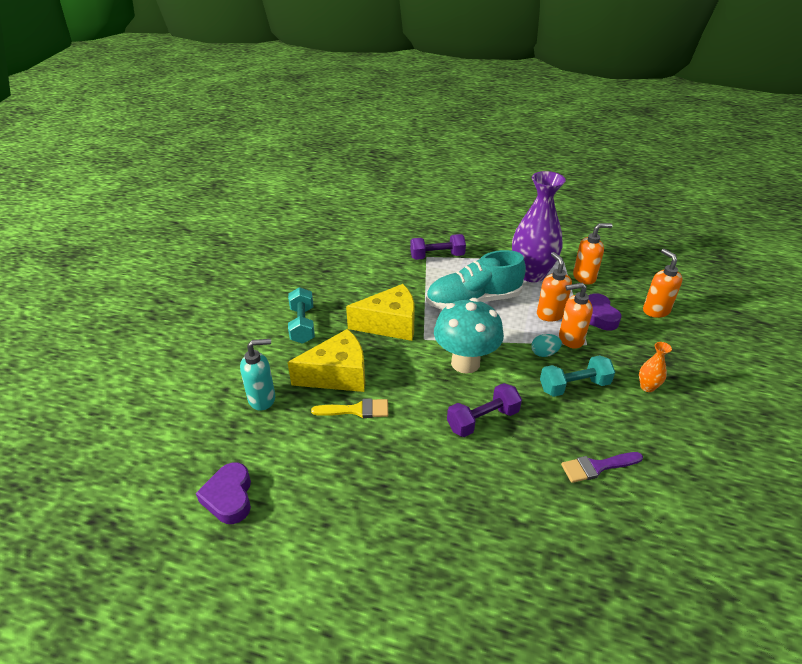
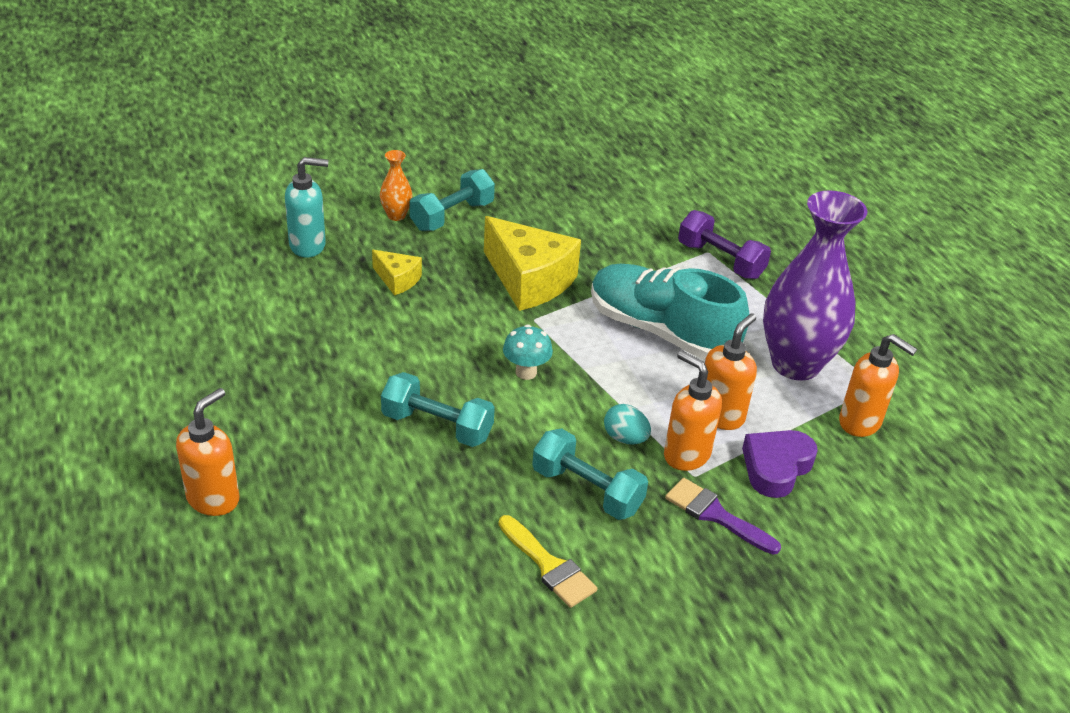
camera: 50 degrees right, 0 degrees up
(229, 497) = (162, 290): purple heart -> none
(262, 399) = (308, 246): turquoise soap dispenser -> turquoise soap dispenser turned 45 degrees counterclockwise
(337, 375) = (397, 280): yellow cheese -> yellow cheese, size x0.50
(356, 410) = (356, 319): yellow brush -> yellow brush (549, 566)
(465, 363) = (526, 372): turquoise mushroom -> turquoise mushroom, size x0.47
(482, 420) = (437, 426): purple dumbbell -> turquoise dumbbell
(597, 467) = (451, 560): purple brush -> purple brush (715, 515)
(647, 387) = (666, 570): orange vase -> orange vase (396, 215)
(655, 310) = (872, 530): orange soap dispenser -> orange soap dispenser (214, 498)

